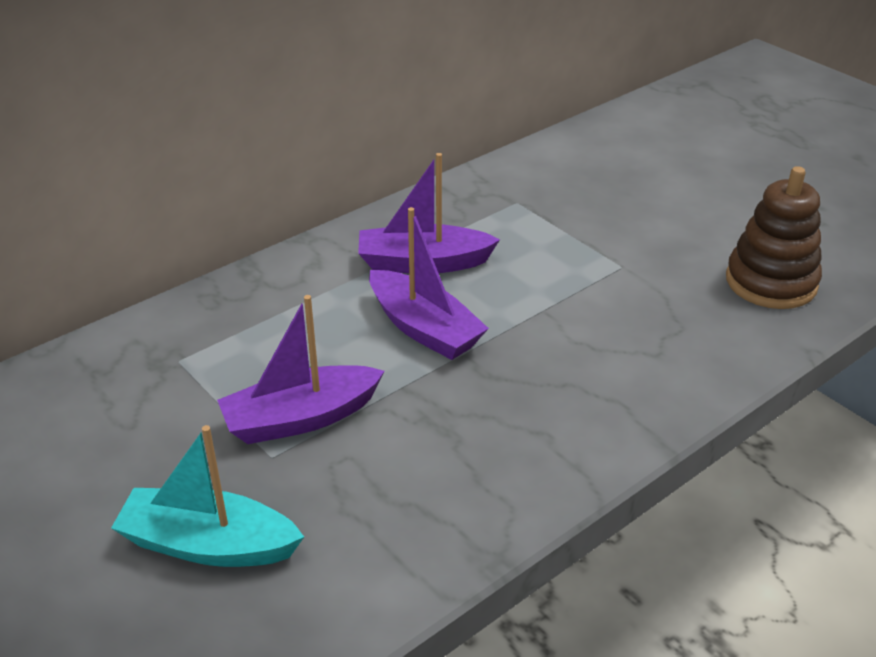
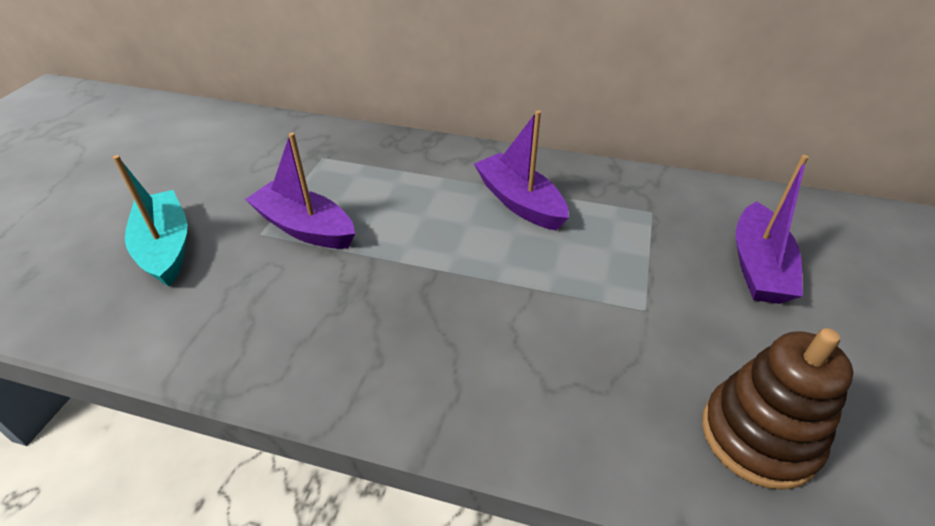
camera: 55 degrees right, 5 degrees up
(424, 328) = (446, 237): purple boat -> purple boat (758, 266)

